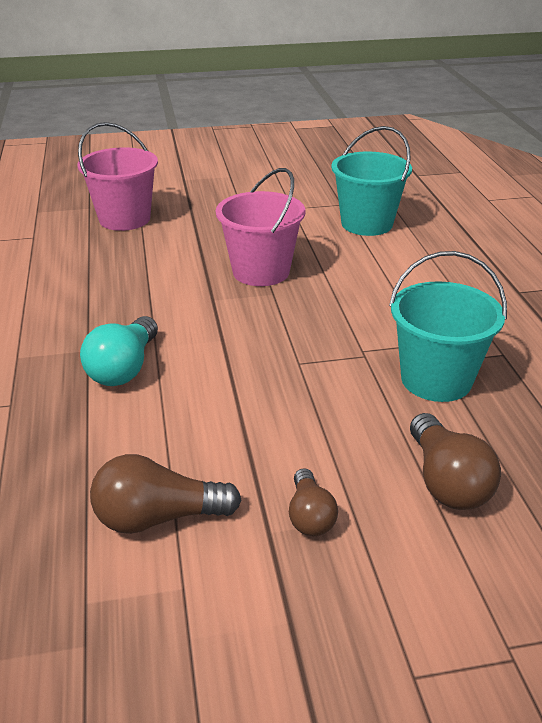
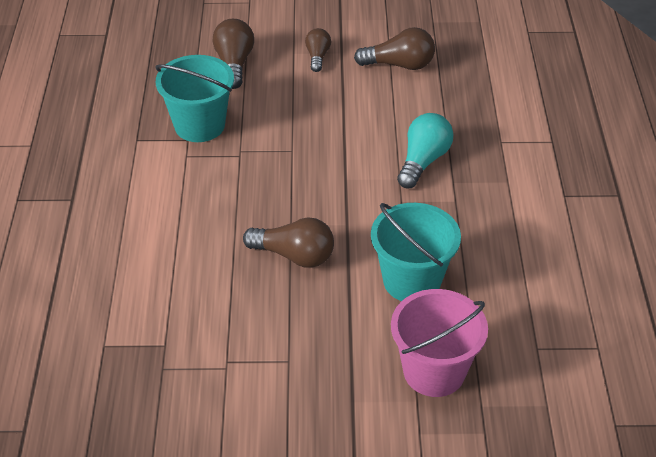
camera: 170 degrees left, 10 degrees up
(261, 271) = (294, 255): pink bucket -> brown light bulb
(367, 224) = (153, 321): turquoise bucket -> turquoise bucket (412, 281)

